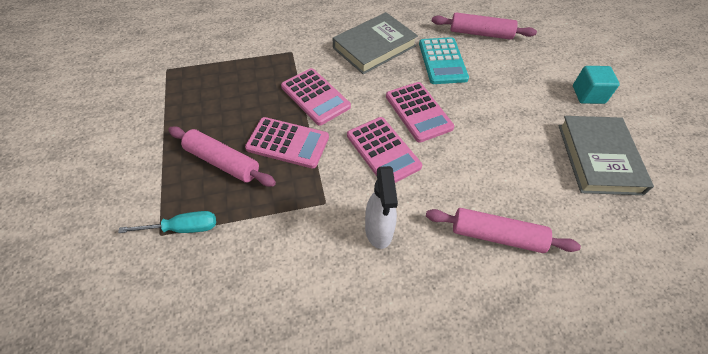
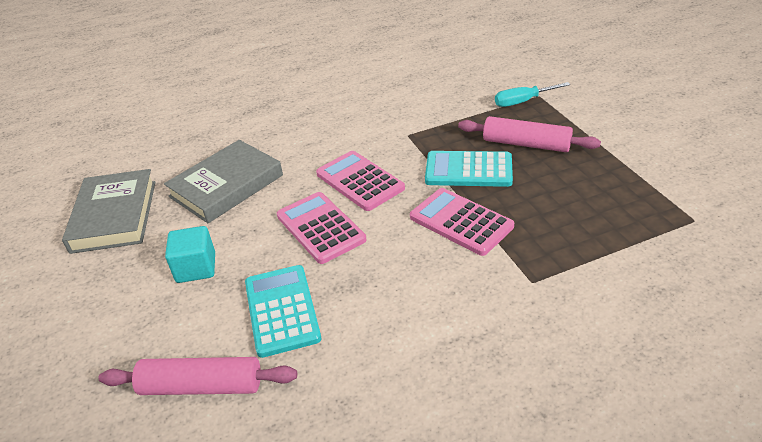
camera: 175 degrees right, 15 degrees down
(288, 143) = (468, 170): pink calculator -> turquoise calculator
(374, 47) = (398, 316): grey book -> grey book (226, 186)
(379, 231) = (354, 127): white spray bottle -> none
(496, 236) = (250, 141): pink rolling pin -> none
(588, 95) = (73, 294): turquoise cube -> turquoise cube (196, 268)

